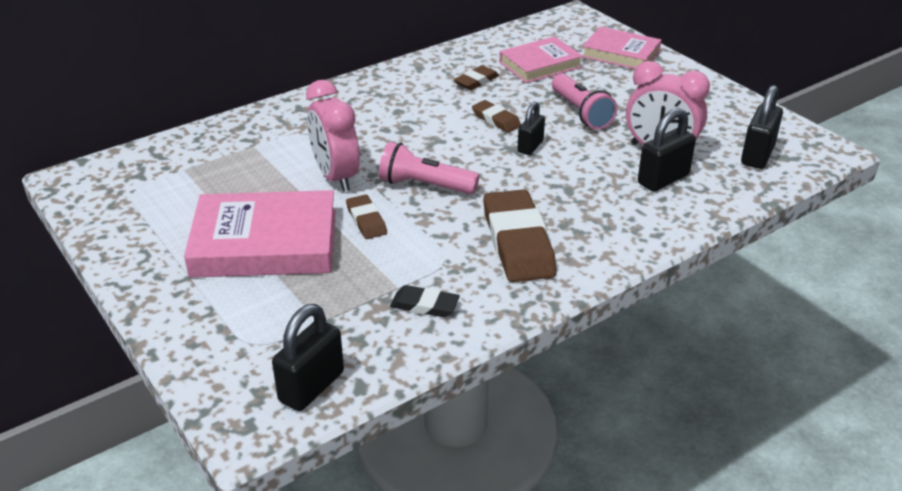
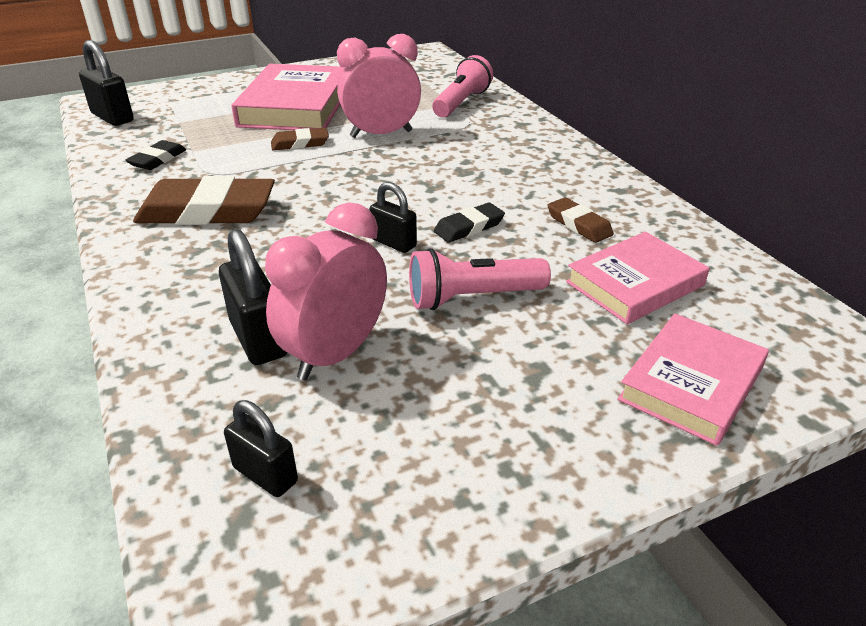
camera: 100 degrees right, 0 degrees up
(425, 185) = (342, 173): pink flashlight -> pink flashlight (461, 103)
(496, 120) = (469, 227): brown eraser -> black eraser
(540, 65) = (635, 284): pink book -> pink book turned 75 degrees clockwise
(757, 155) = (265, 474): black padlock -> black padlock, size x0.65

